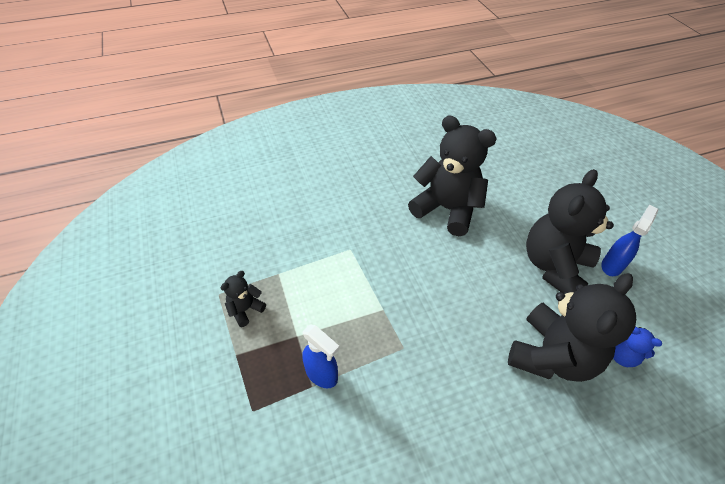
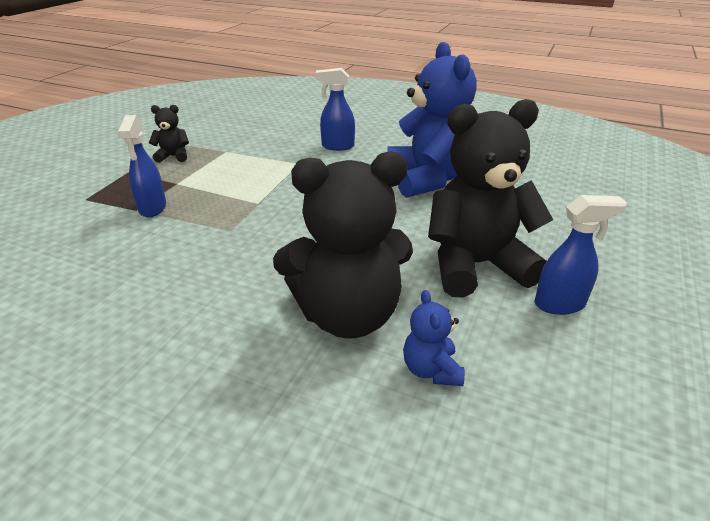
camera: 45 degrees right, 15 degrees down
(350, 212) = (337, 146): none -> blue spray bottle
(446, 209) = (428, 179): black teddy bear -> blue teddy bear

